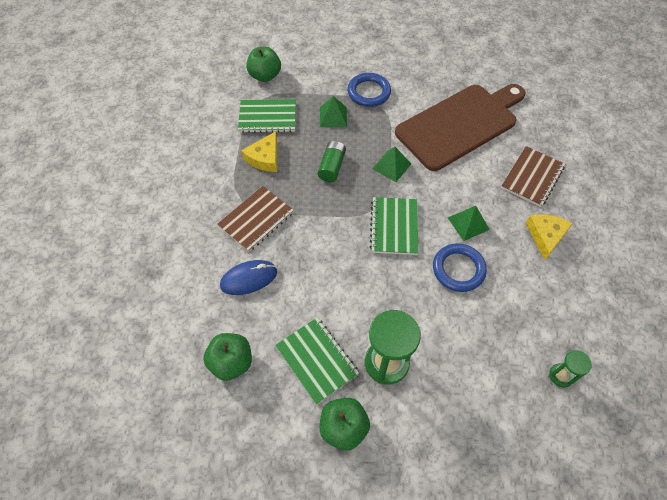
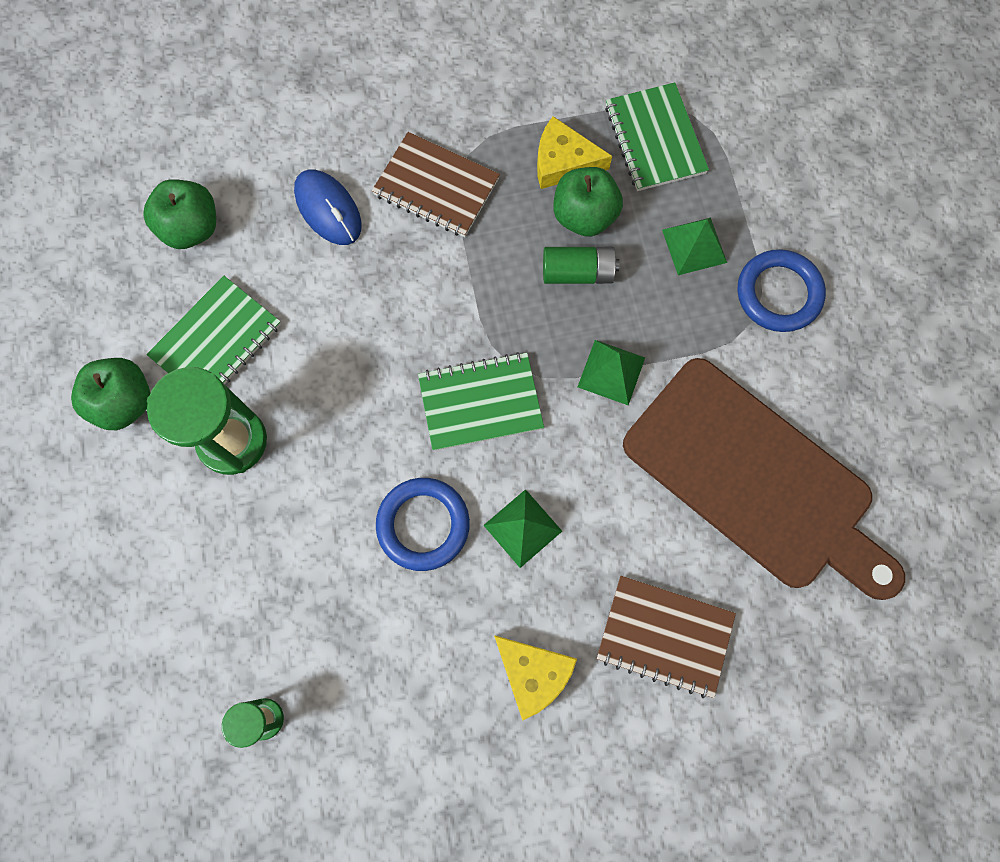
camera: 75 degrees right, 15 degrees up
(265, 76) = (753, 105): green apple -> green apple (584, 216)
(545, 236) = (533, 673): yellow cheese -> yellow cheese turned 45 degrees clockwise

